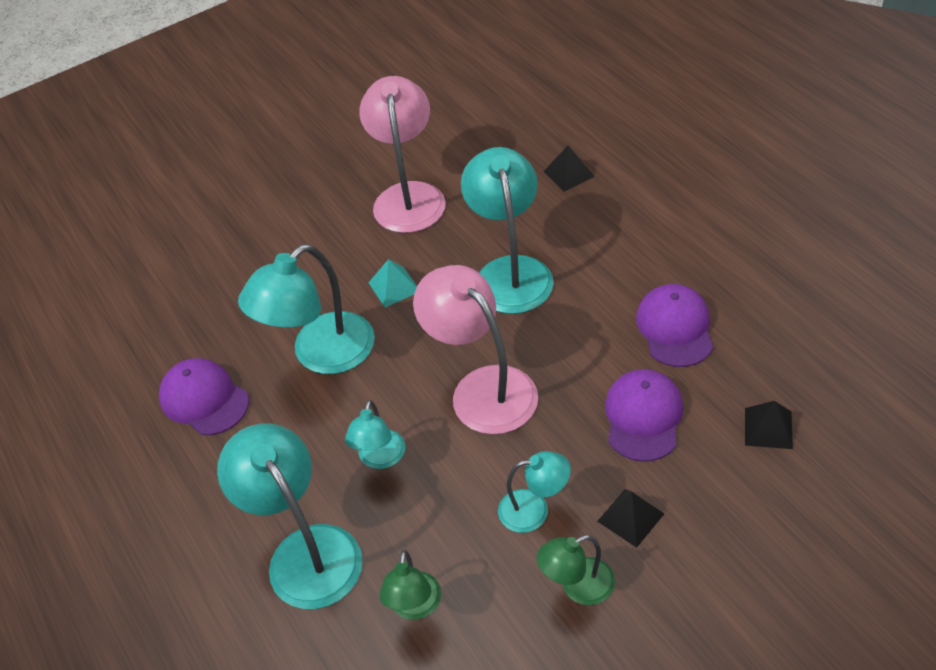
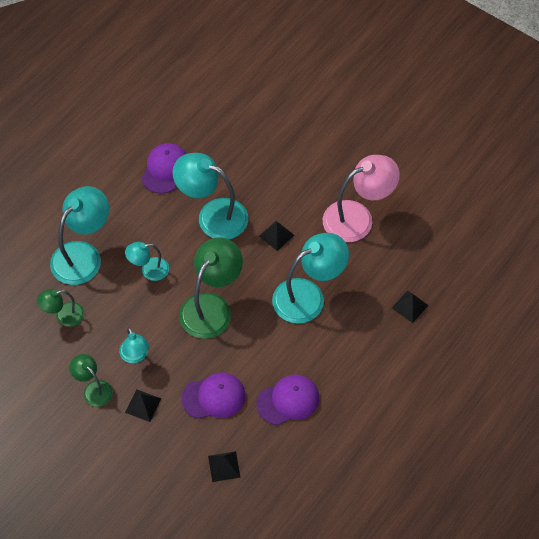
camera: 65 degrees right, 10 degrees up
(394, 287) = (276, 235): turquoise pyramid -> black pyramid
(482, 388) = (211, 307): pink lamp -> green lamp

